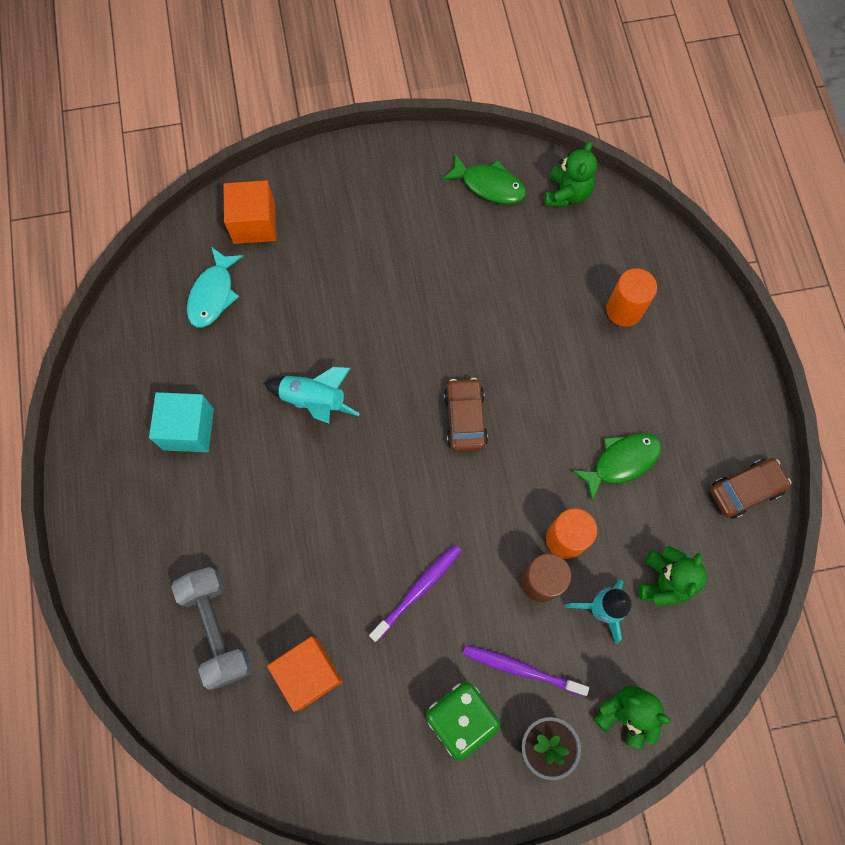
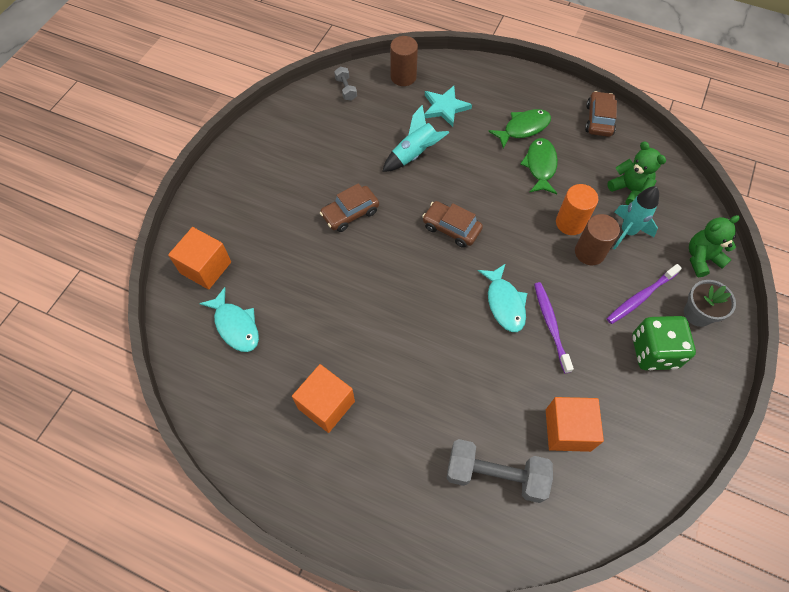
camera: 55 degrees left, 10 degrees down
(188, 429) = (326, 405): turquoise cube -> orange cube
(314, 401) = (370, 308): turquoise rocket -> turquoise rocket (414, 154)
(409, 308) = (350, 213): none -> brown car
(411, 528) = (504, 303): none -> turquoise fish
(489, 185) = (304, 122): green fish -> green fish (523, 128)
(566, 194) = (346, 89): green teddy bear -> grey dumbbell
(624, 310) = (445, 107): orange cylinder -> turquoise star
(632, 239) = (403, 77): none -> brown cylinder

